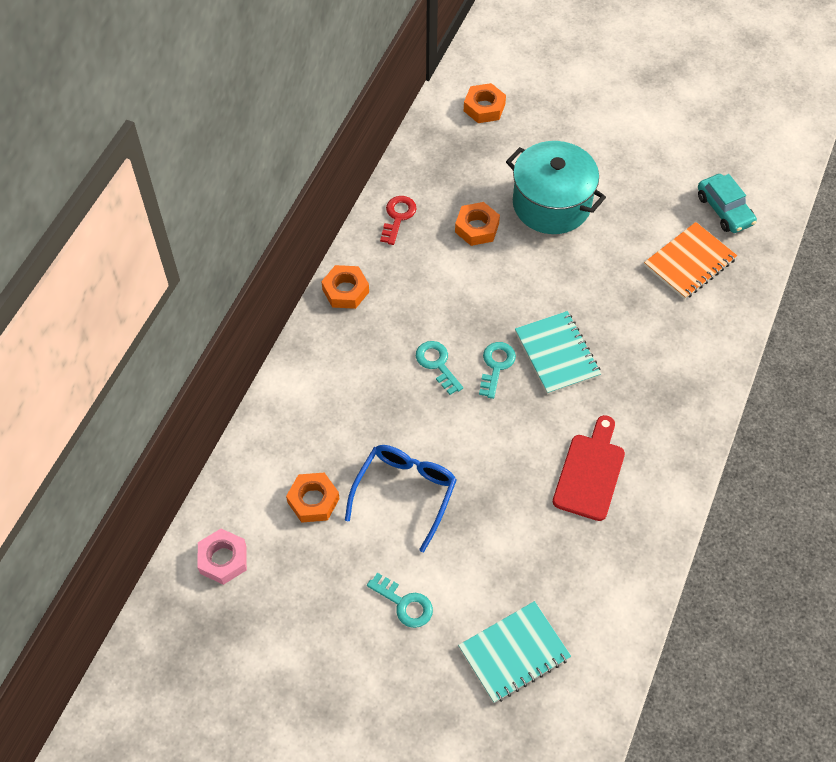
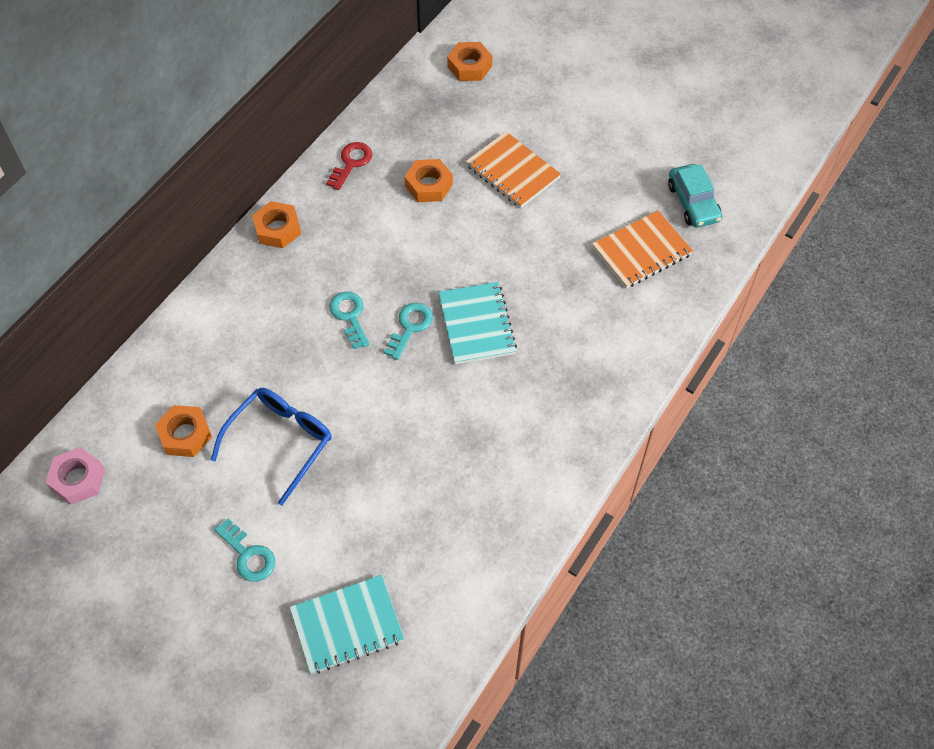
camera: 10 degrees right, 0 degrees up
(551, 204) = (512, 172): turquoise pot -> orange notebook
(590, 472) = (478, 451): red cutting board -> none

